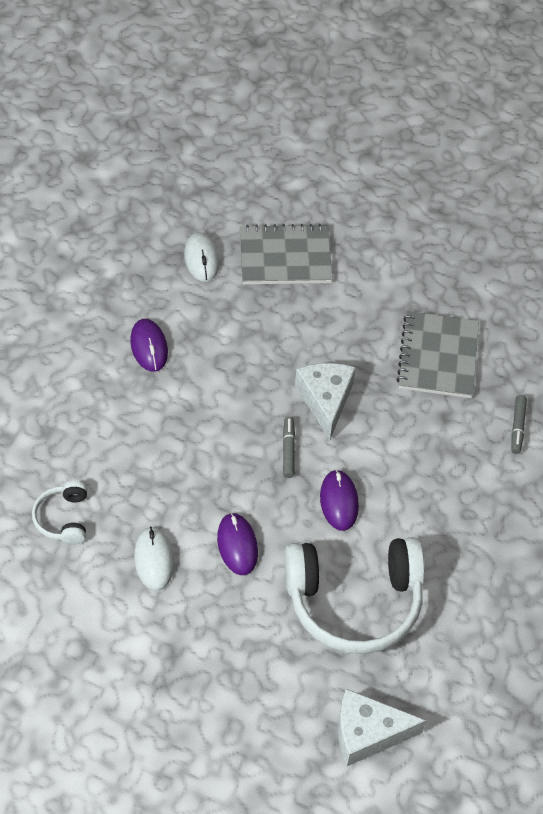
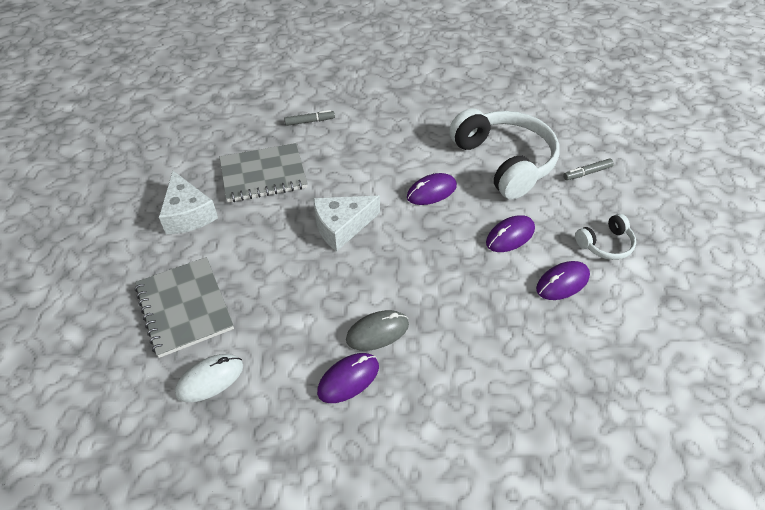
camera: 110 degrees left, 5 degrees down
(63, 518) = (577, 365): white headphones -> white headphones (605, 244)
(154, 560) = (562, 282): white mouse -> purple mouse
(183, 383) = (377, 332): none -> grey mouse
(288, 450) = (404, 234): grey marker -> grey marker (587, 173)
(368, 733) = (586, 132): white cheese -> white cheese (188, 214)

